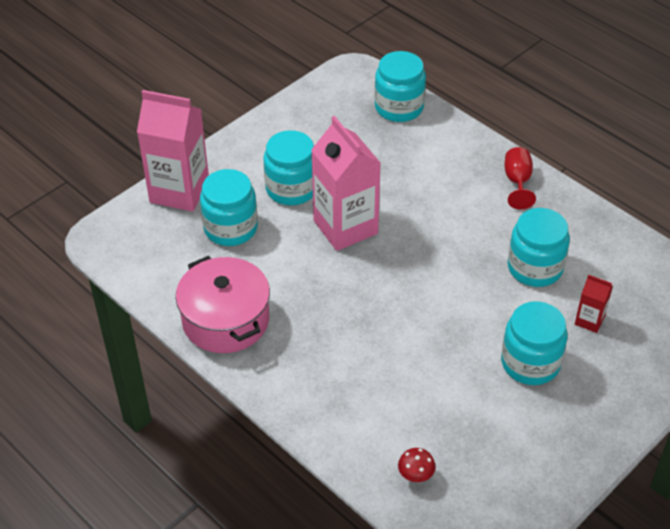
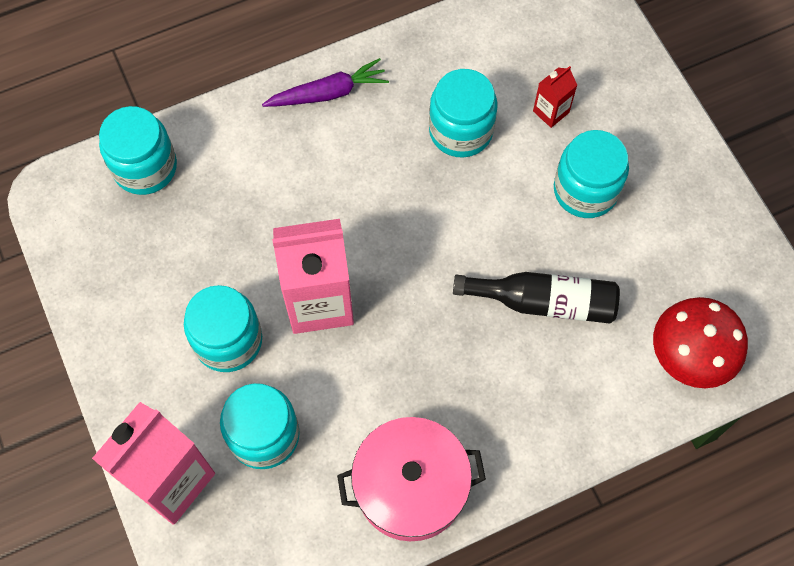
camera: 70 degrees left, 20 degrees up
(414, 361) = (543, 302): none -> black bottle
(415, 475) = (689, 356): red mushroom -> red mushroom, size x2.25
(517, 182) = (328, 93): red goblet -> purple carrot

